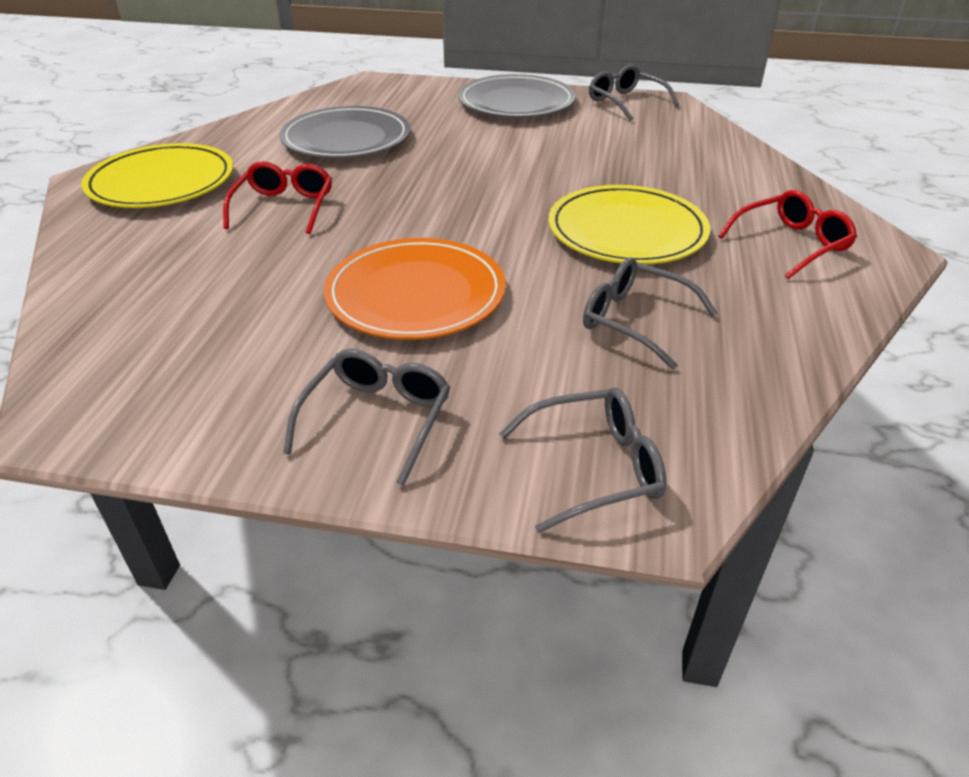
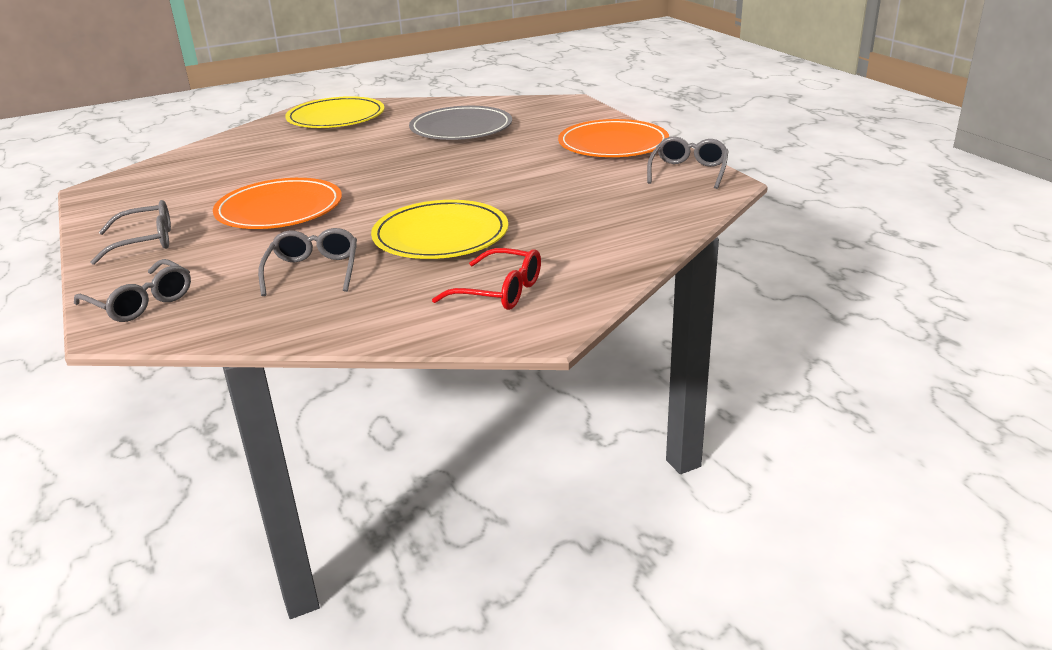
camera: 55 degrees right, 10 degrees down
(284, 207) = (344, 149): red glasses -> none
(516, 102) = (613, 144): grey plate -> orange plate

